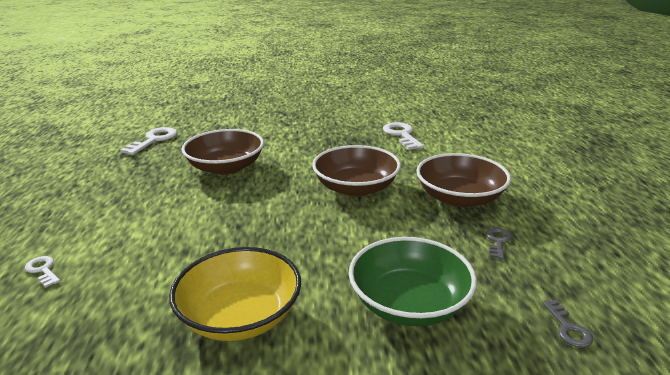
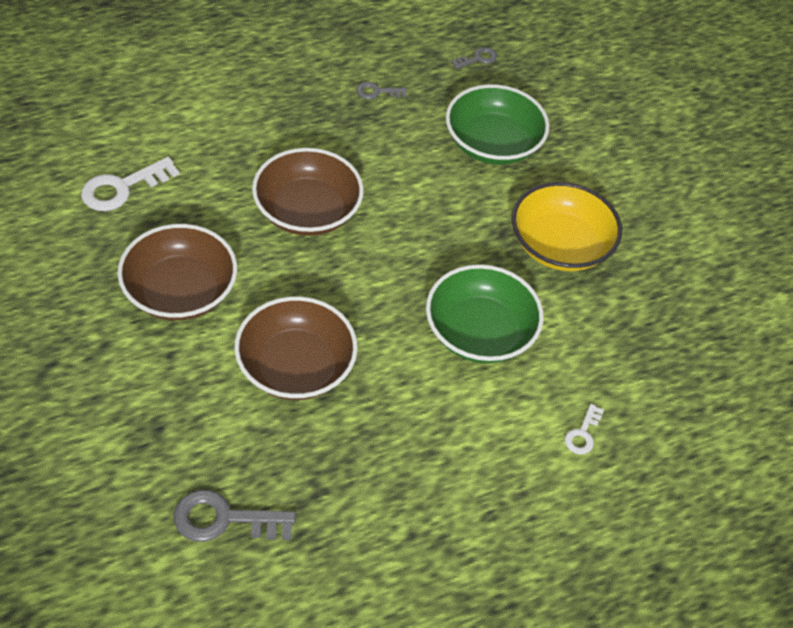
camera: 115 degrees left, 25 degrees up
(154, 140) = (224, 519): white key -> grey key
(186, 240) = (480, 332): none -> green bowl
(459, 198) = (300, 120): brown bowl -> brown bowl (180, 291)

